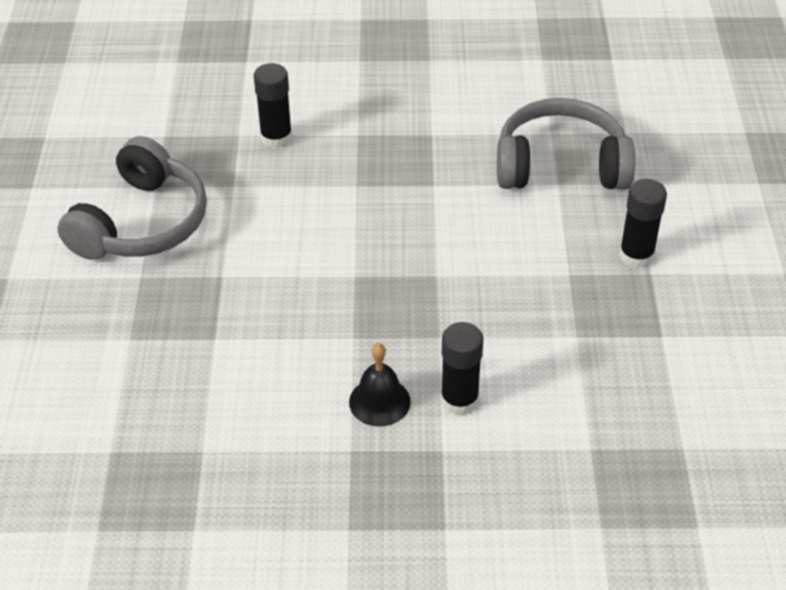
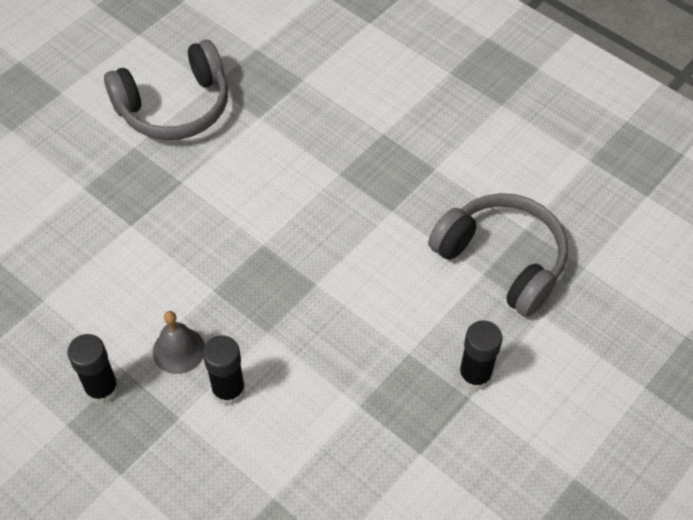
camera: 40 degrees right, 10 degrees up
(276, 138) = (325, 98): black glue stick -> black glue stick (102, 389)
(379, 401) = (179, 350): black bell -> grey bell

